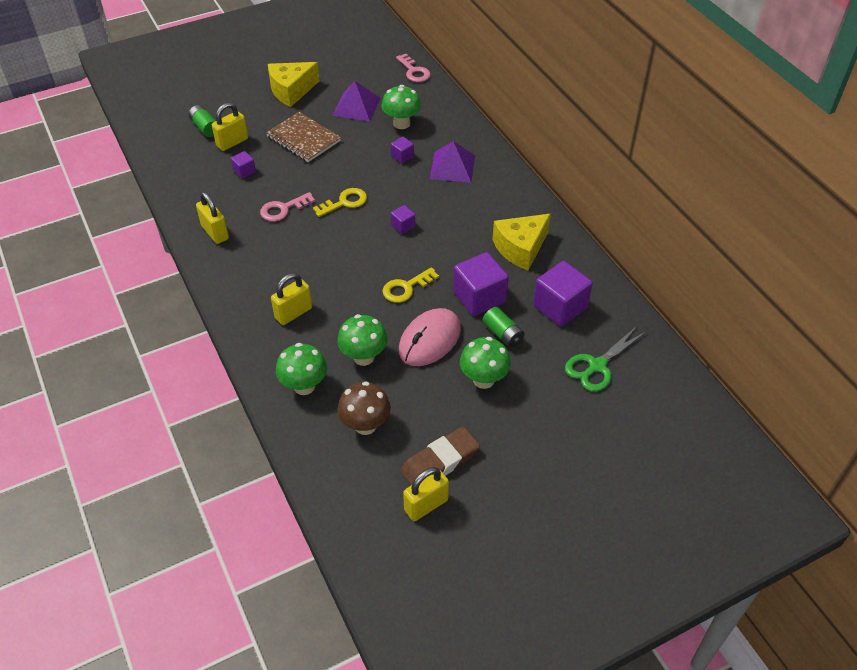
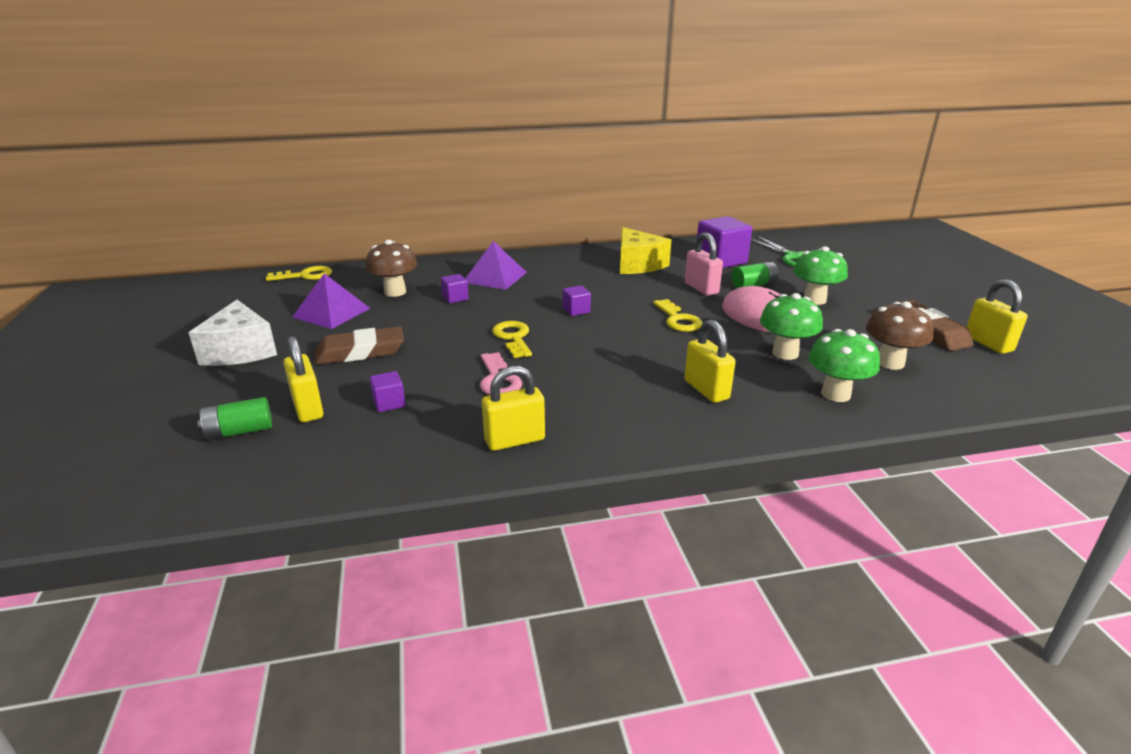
camera: 75 degrees left, 20 degrees down
(291, 91) = (240, 351): yellow cheese -> white cheese
(303, 139) = (360, 352): brown notebook -> brown eraser
(401, 124) = (395, 292): green mushroom -> brown mushroom
(414, 71) = (305, 275): pink key -> yellow key
(479, 297) = (701, 288): purple cube -> pink padlock

